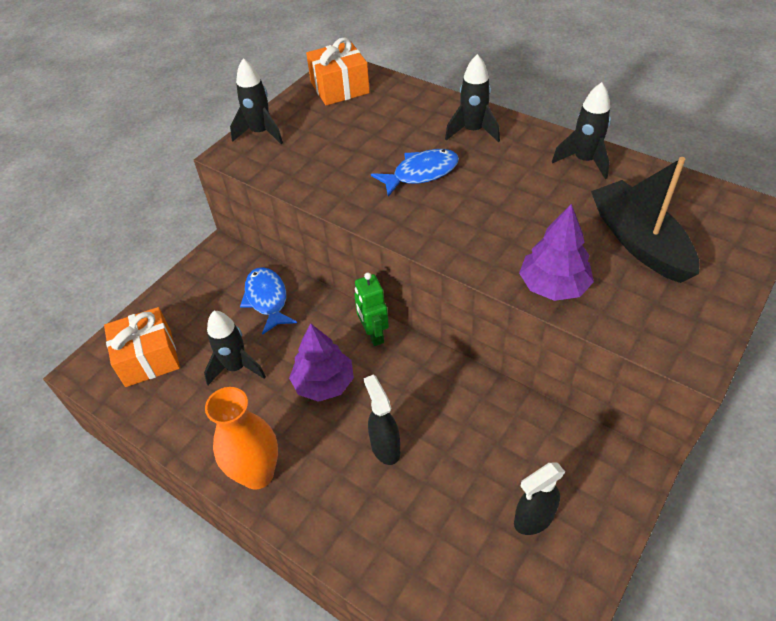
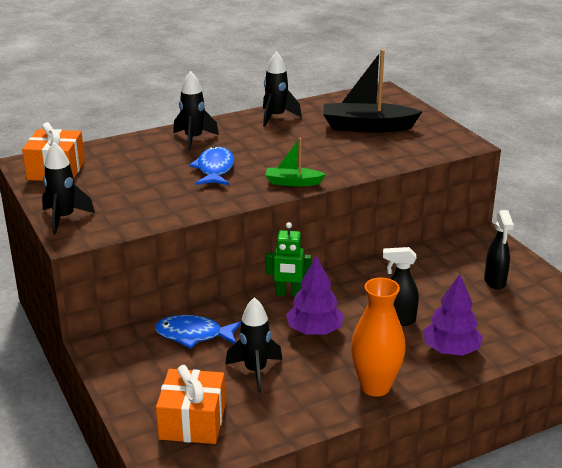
camera: 65 degrees left, 20 degrees down
(439, 239) = (293, 182): none -> green boat
(553, 286) = (376, 161): purple tree -> purple tree (451, 350)

